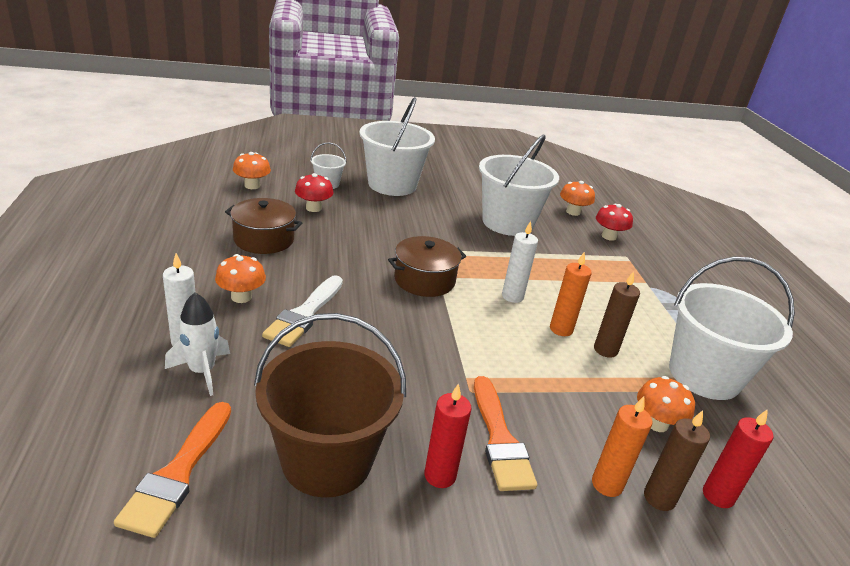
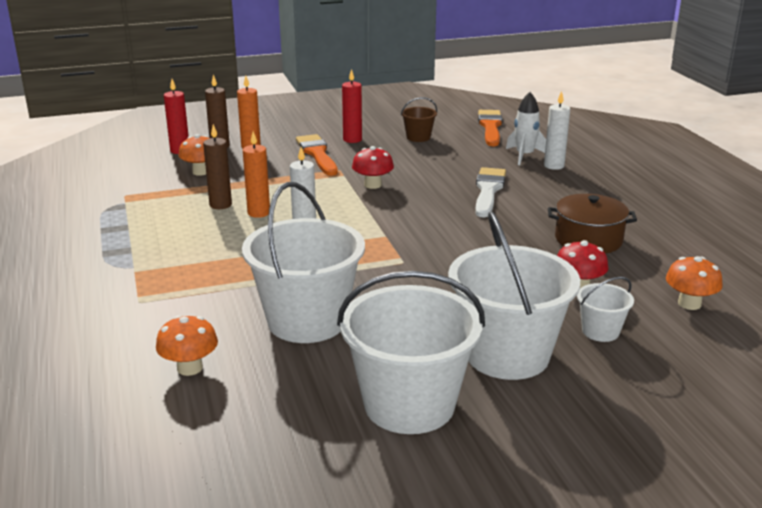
camera: 175 degrees right, 5 degrees down
(241, 297) = (549, 193): orange mushroom -> none
(327, 460) = (418, 137): brown bucket -> brown bucket, size x0.46
(424, 280) = (399, 231): brown pot -> none
(609, 236) = (148, 330): red mushroom -> red mushroom (373, 185)
(704, 375) = (136, 201): white bucket -> white bucket (409, 405)

